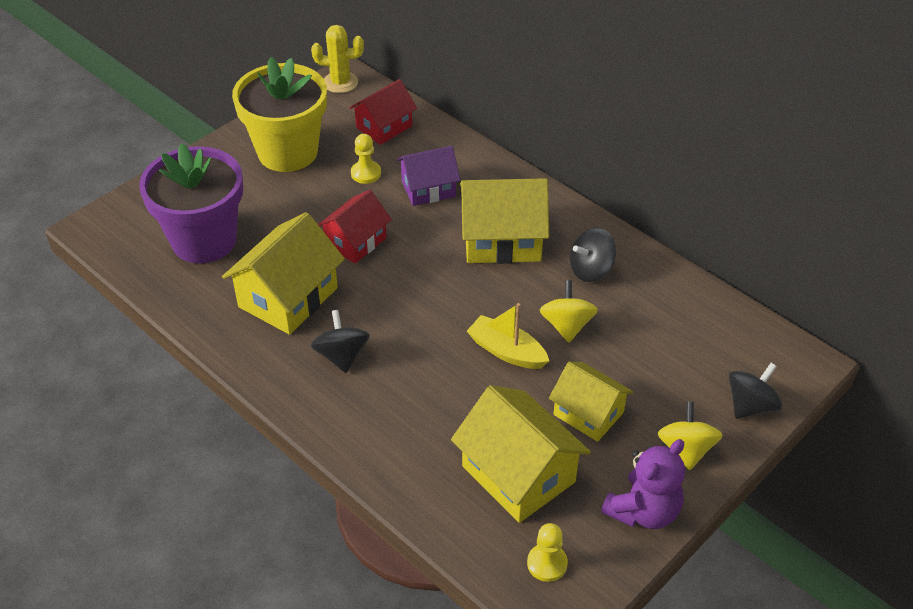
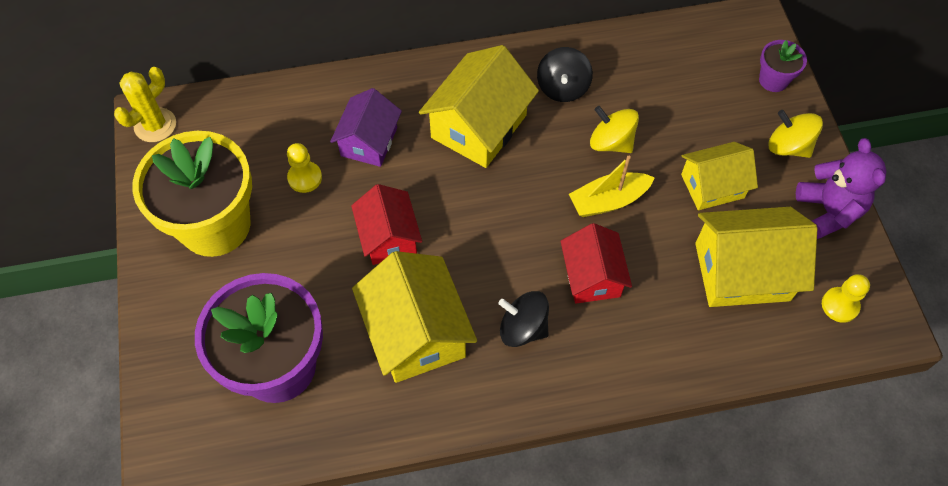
camera: 55 degrees left, 15 degrees up
(384, 127) = (254, 127): red house -> red house (592, 276)
(750, 405) = (773, 80): black spinning top -> purple flower pot

